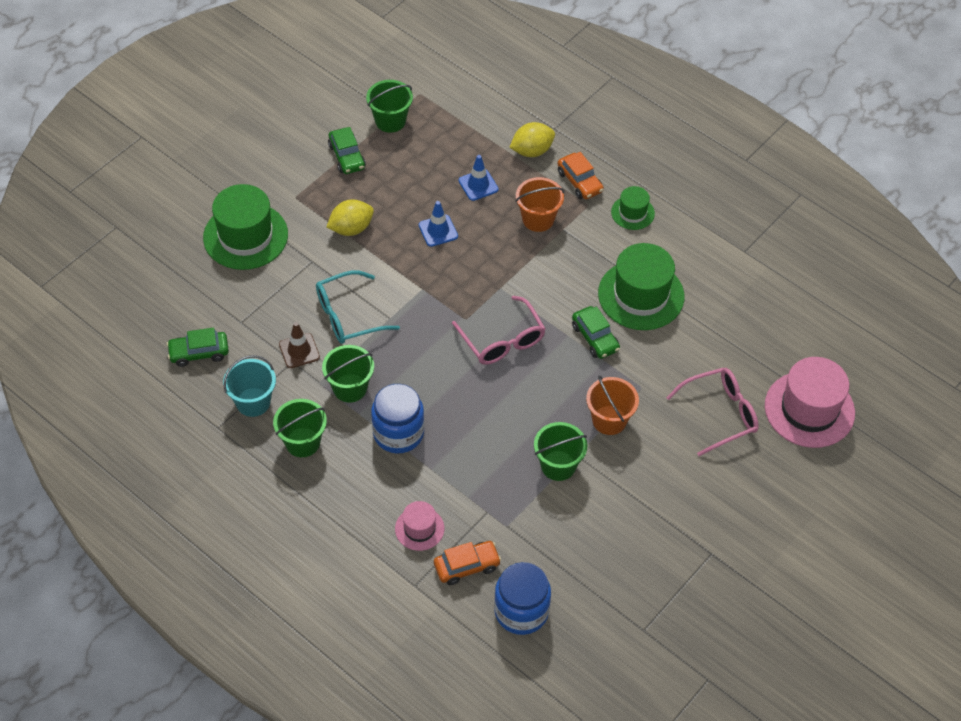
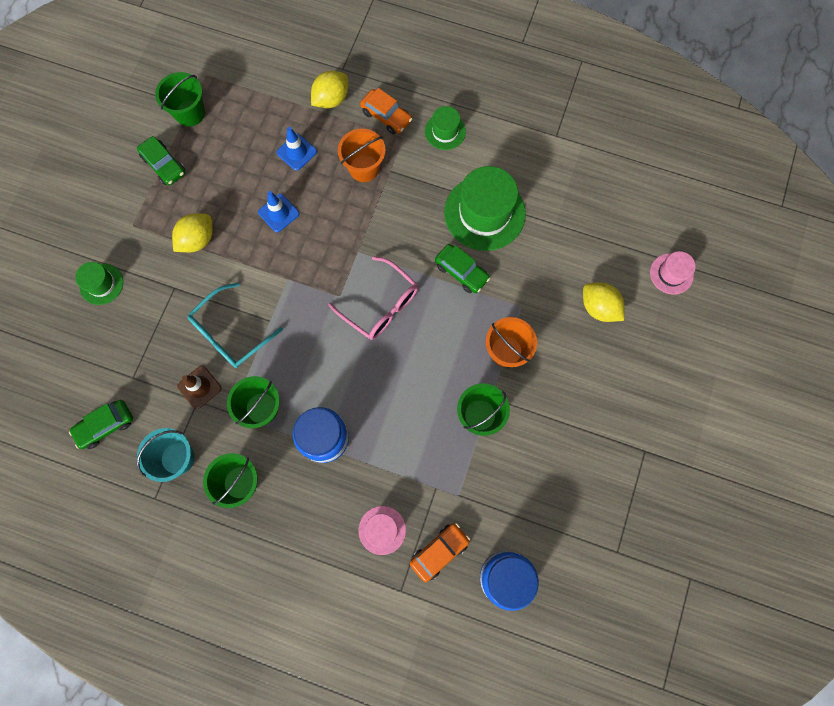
camera: 20 degrees left, 20 degrees up
(245, 236) = (101, 284): green hat -> green hat, size x0.52
(720, 414) = (599, 307): pink glasses -> yellow lemon
(809, 409) = (671, 274): pink hat -> pink hat, size x0.52

